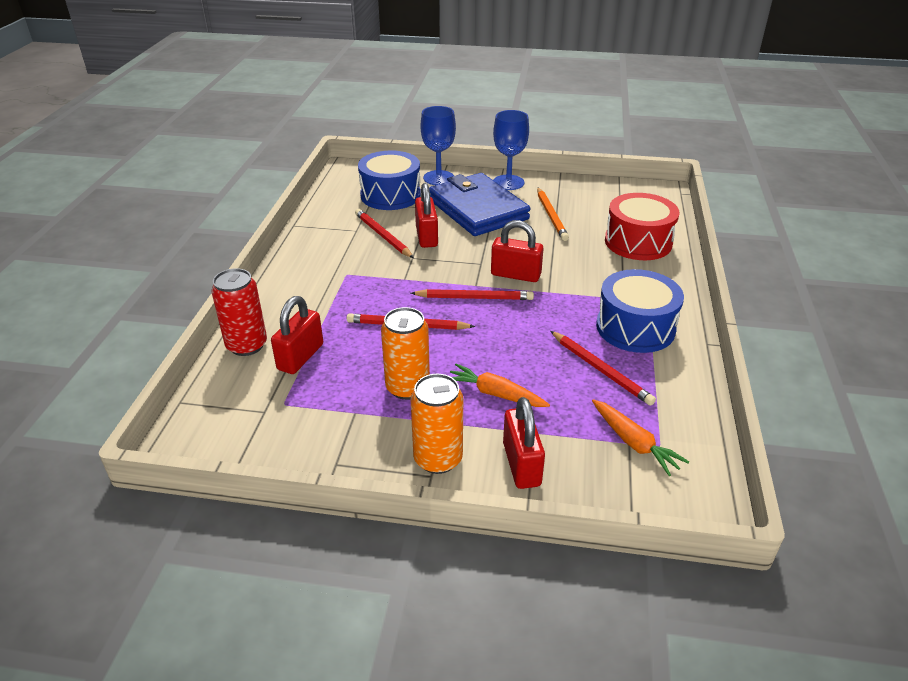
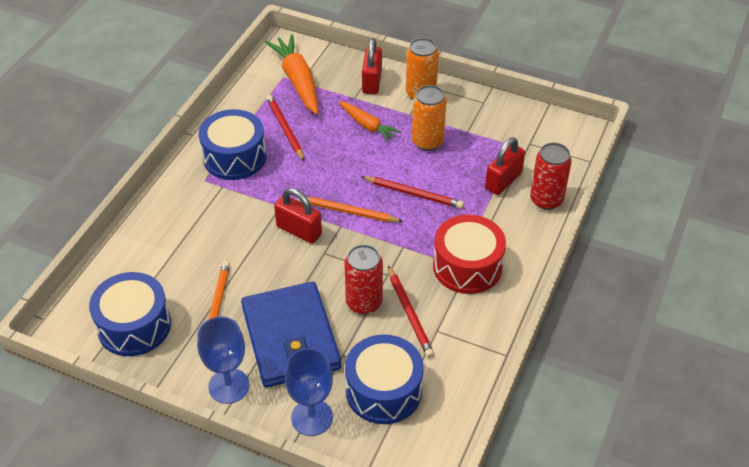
camera: 165 degrees left, 10 degrees up
(426, 236) = (364, 302): red padlock -> red can
(474, 298) = (348, 211): red pencil -> orange pencil
(607, 199) = (134, 326): none -> blue drum
(634, 443) = (297, 81): orange carrot -> orange carrot, size x1.67
(638, 242) = (157, 249): red drum -> red drum (467, 266)

